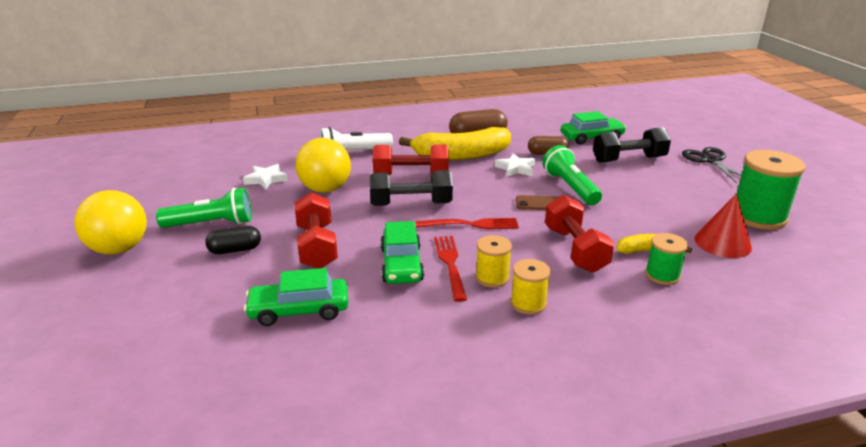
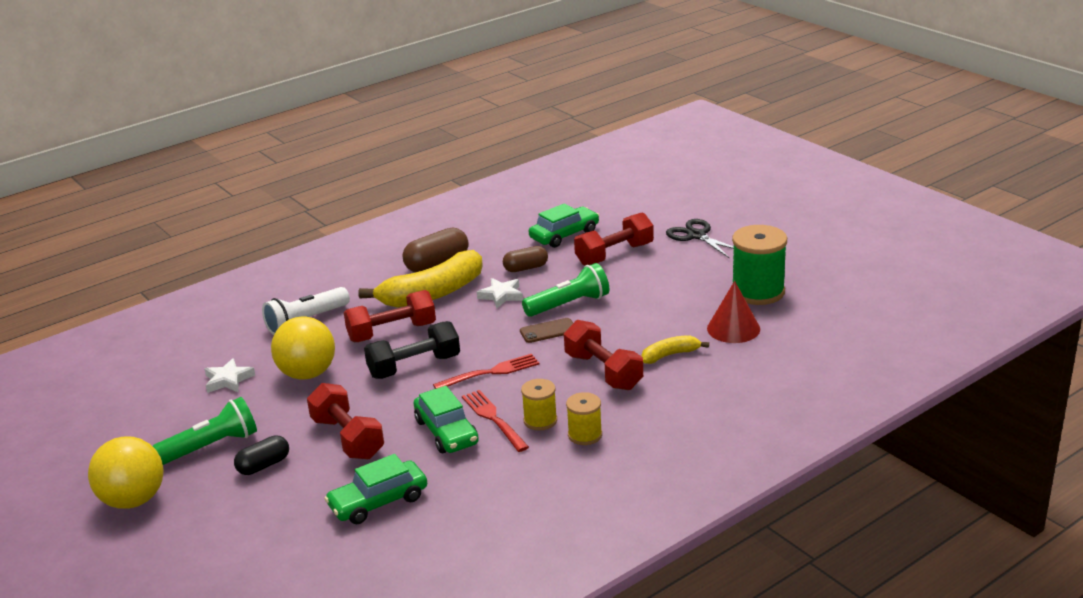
camera: 20 degrees left, 0 degrees up
(570, 187) = (569, 304): green flashlight -> green flashlight turned 105 degrees clockwise
(628, 159) = (614, 254): black dumbbell -> red dumbbell
(662, 275) = (690, 375): green spool -> none

